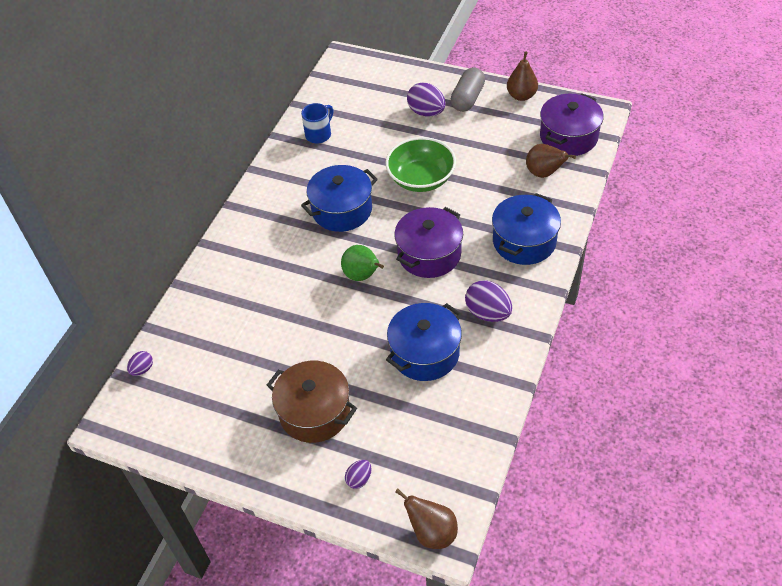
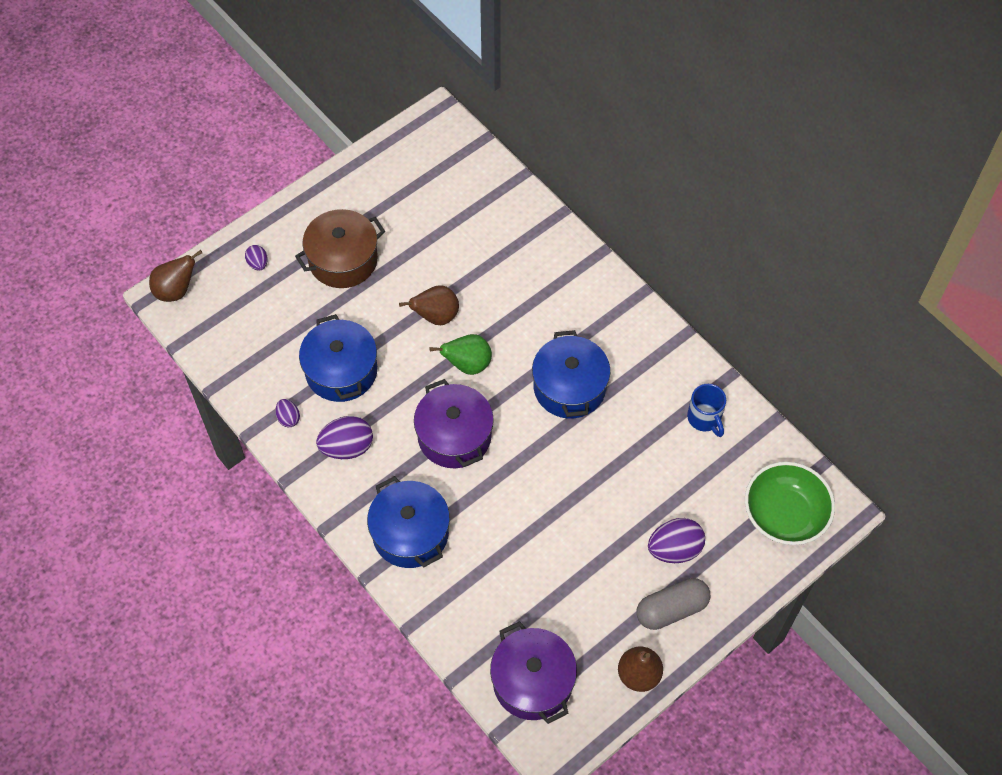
camera: 115 degrees right, 10 degrees up
(142, 369) = (479, 155): purple egg -> purple egg (288, 418)
(421, 178) = (566, 485): green bowl -> green bowl (784, 514)
(467, 98) = (671, 609): grey capsule -> grey capsule turned 75 degrees counterclockwise
(544, 173) = (492, 615): brown pear -> brown pear (436, 316)

